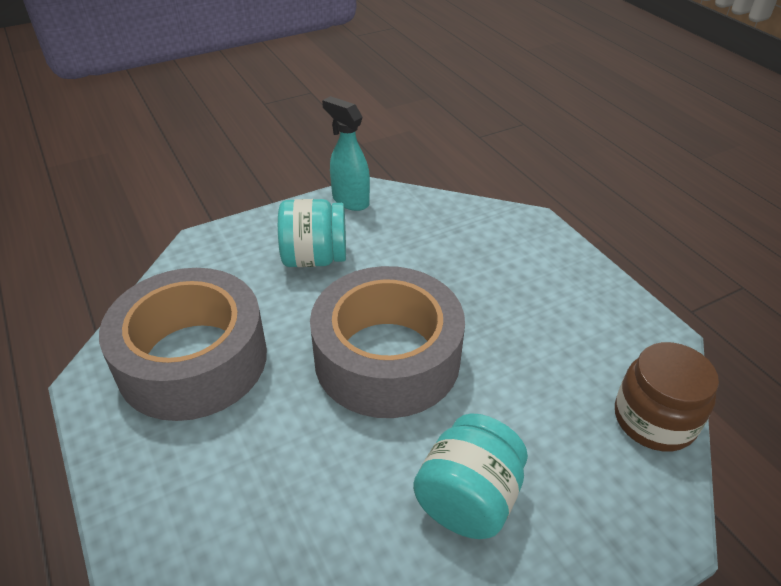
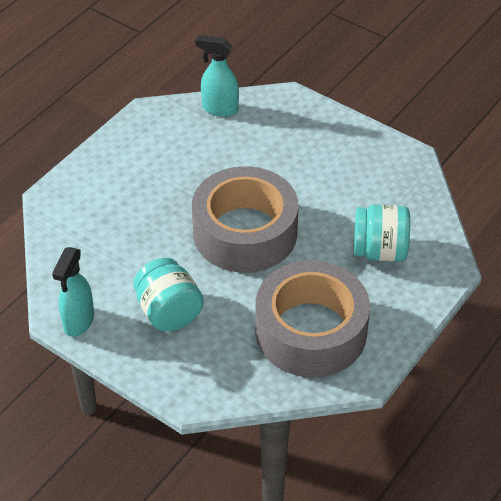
camera: 115 degrees left, 5 degrees up
(468, 499) = (320, 168): turquoise jar -> turquoise jar (379, 251)
(654, 419) = (219, 109): brown jar -> turquoise spray bottle

